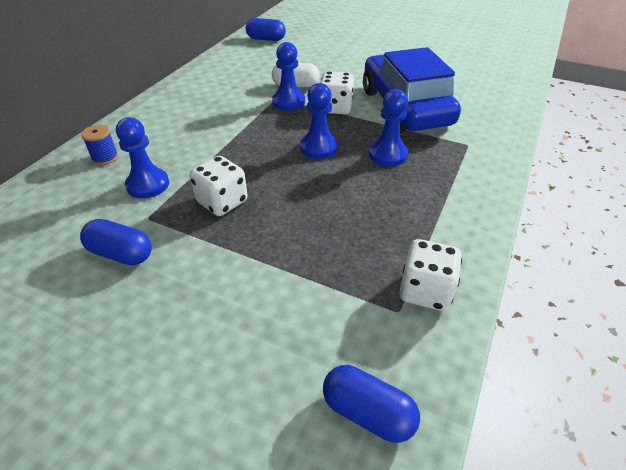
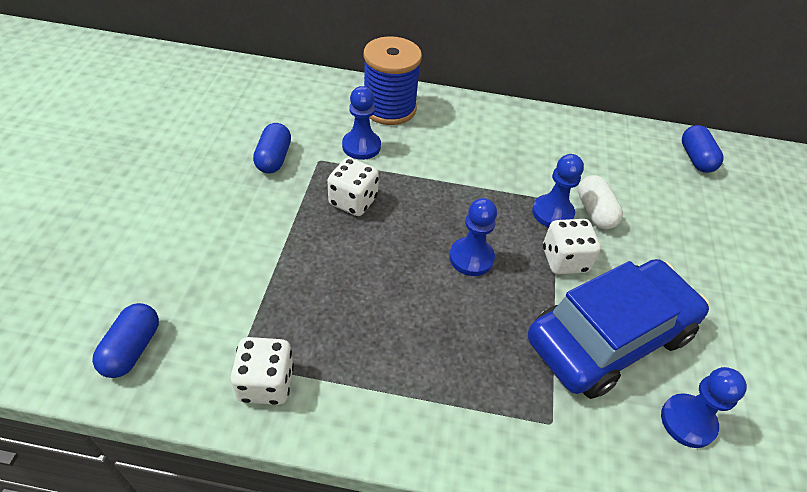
camera: 70 degrees right, 5 degrees up
(105, 157) = (389, 108): blue spool -> blue spool, size x2.26
(387, 154) = (486, 328): blue pawn -> blue pawn (688, 421)

